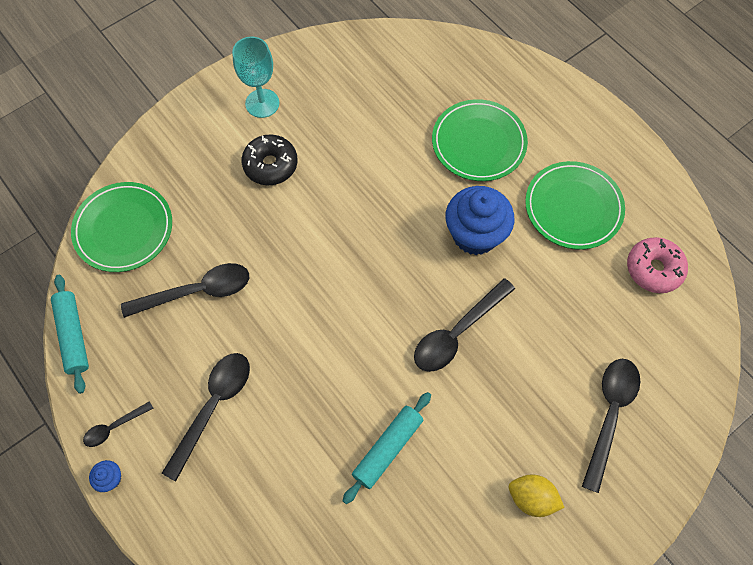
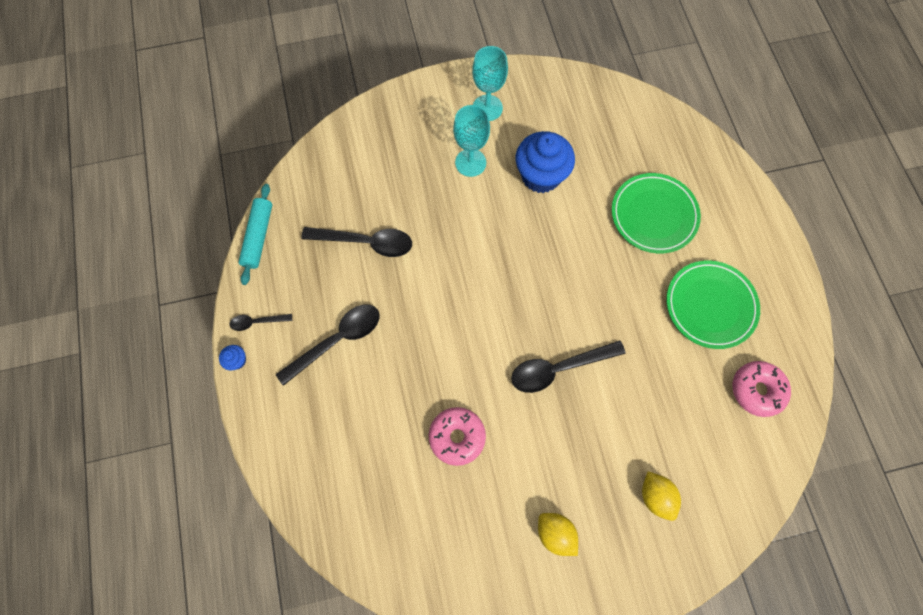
camera: 25 degrees right, 5 degrees up
(124, 229) = (333, 168): green plate -> none
(270, 165) = (470, 162): black donut -> turquoise goblet
(387, 448) = (457, 437): turquoise rolling pin -> pink donut
(475, 234) = (613, 292): blue cupcake -> blue cupcake (541, 176)
(610, 414) = (655, 496): black spoon -> yellow lemon

